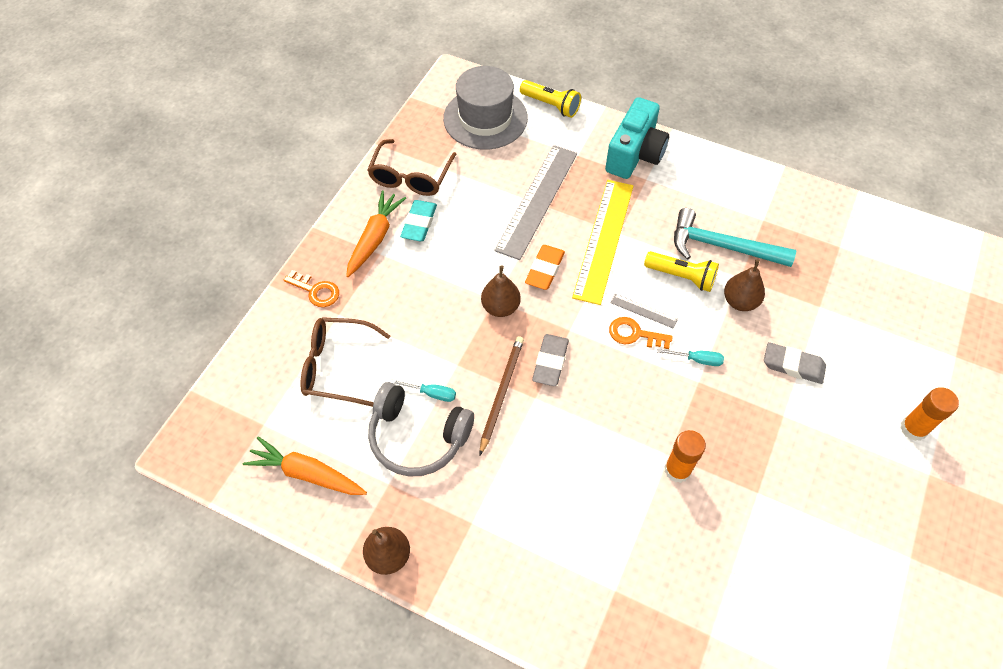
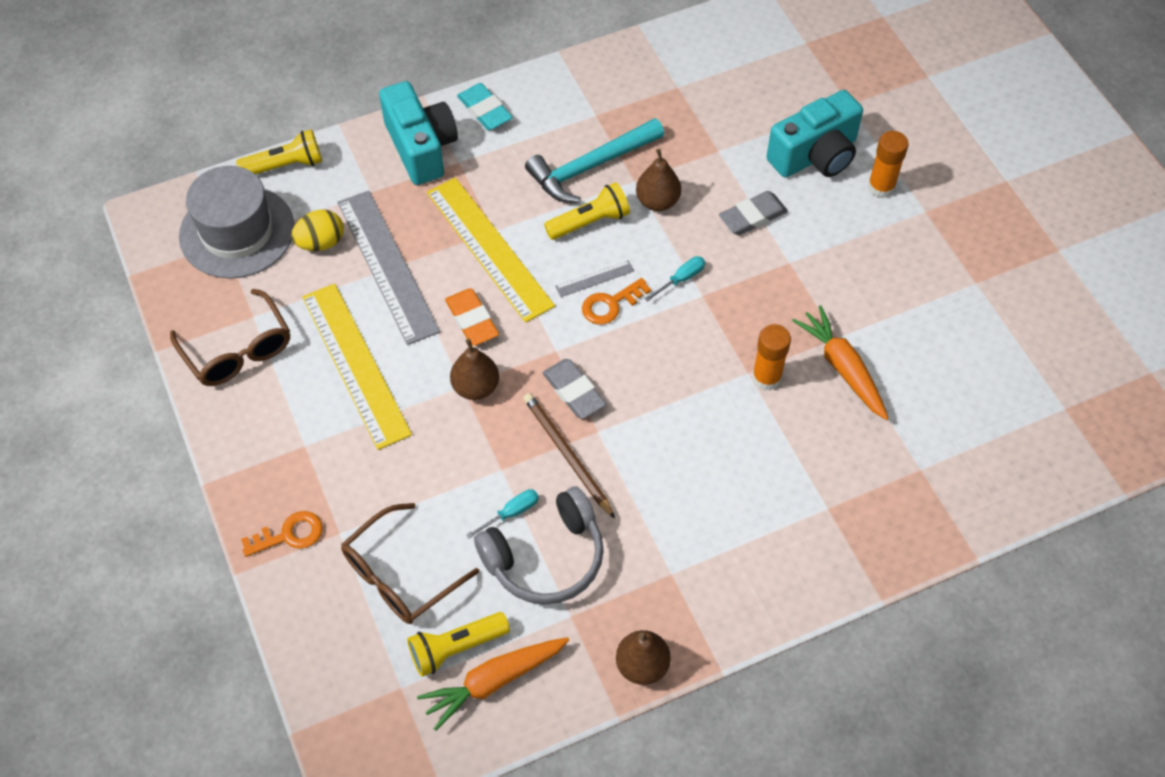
camera: 50 degrees left, 0 degrees up
(313, 434) = (456, 648): none -> yellow flashlight
(375, 238) = (280, 437): orange carrot -> orange carrot (842, 368)
(419, 223) = (305, 384): turquoise eraser -> turquoise eraser (485, 110)
(456, 236) = (356, 364): none -> yellow ruler
(518, 159) = (321, 243): none -> yellow egg
(887, 367) = (815, 155): none -> turquoise camera

